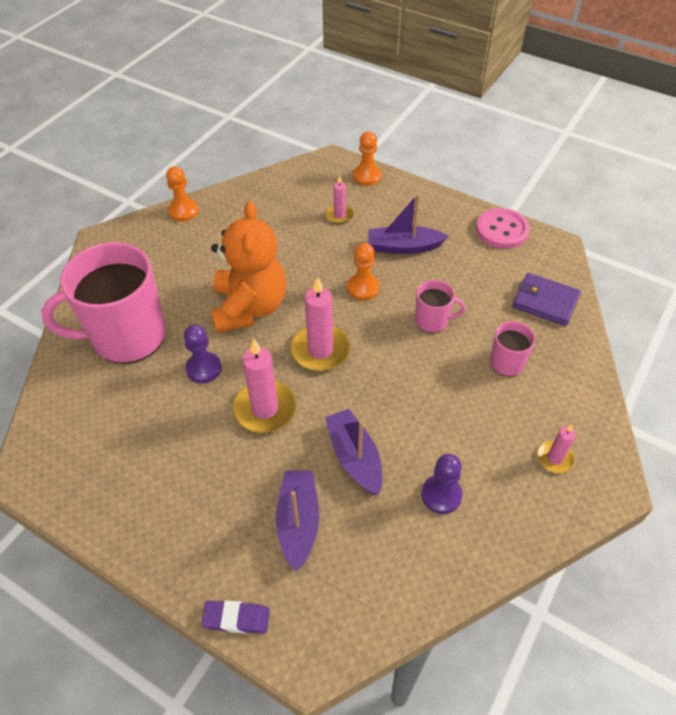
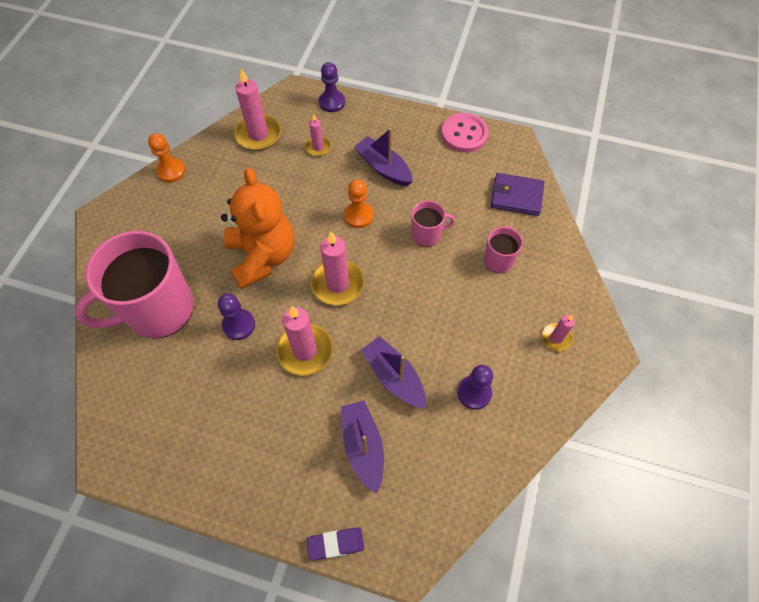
camera: 15 degrees left, 10 degrees up
(281, 193) = (258, 134): none -> pink candle
(367, 176) = (332, 102): orange pawn -> purple pawn
(403, 247) = (383, 168): purple boat -> purple boat turned 60 degrees clockwise

